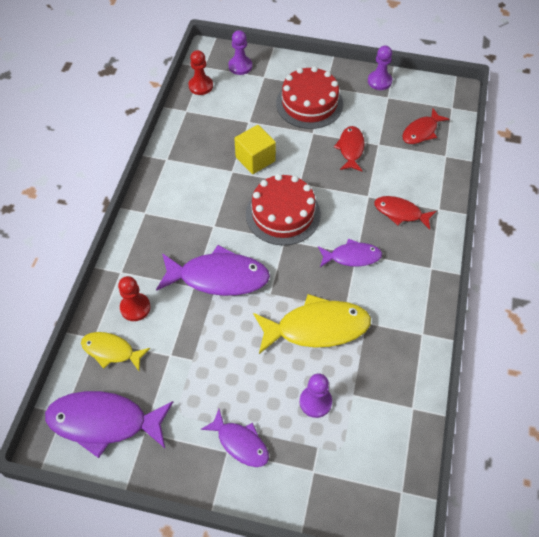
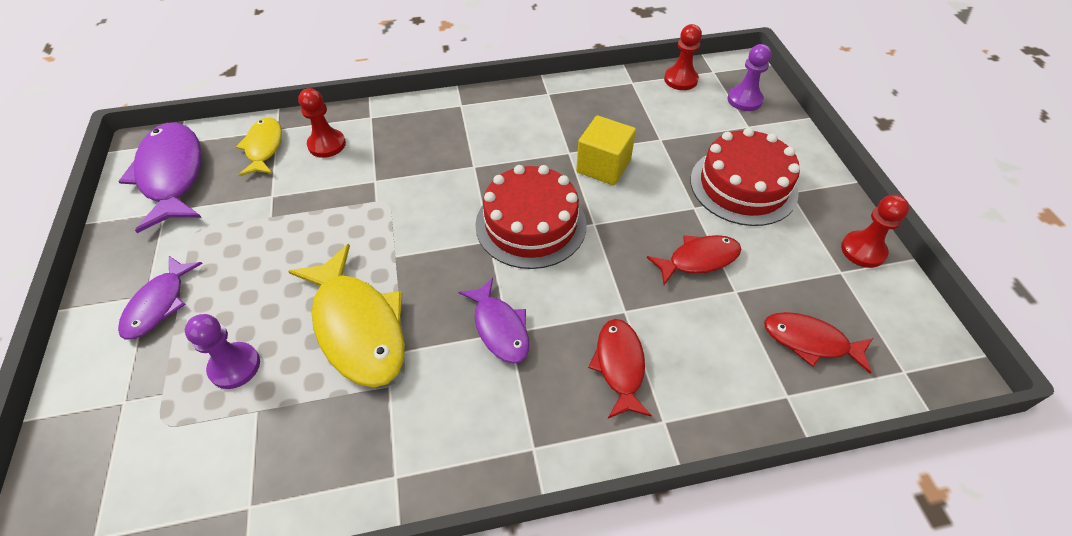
camera: 65 degrees right, 5 degrees down
(219, 277) = (398, 198): purple fish -> none
(379, 81) = (863, 250): purple pawn -> red pawn

